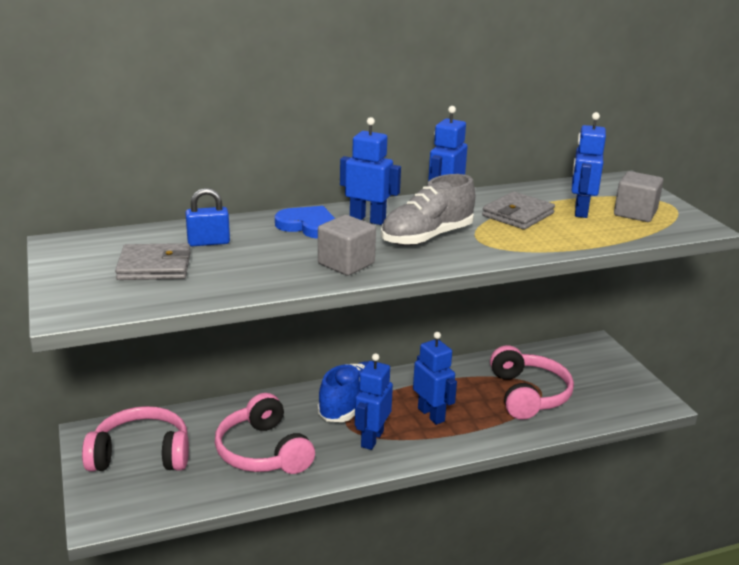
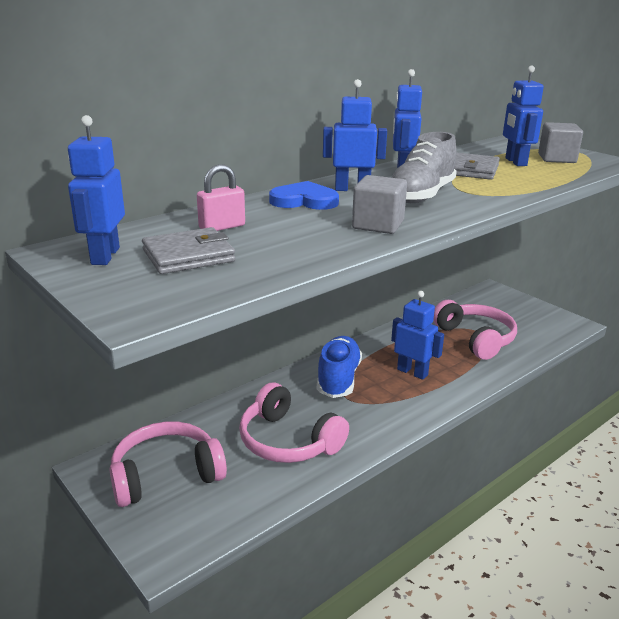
camera: 20 degrees left, 0 degrees up
(208, 242) = (222, 227): blue padlock -> pink padlock
(371, 439) = (378, 405): blue robot -> blue robot (105, 256)

